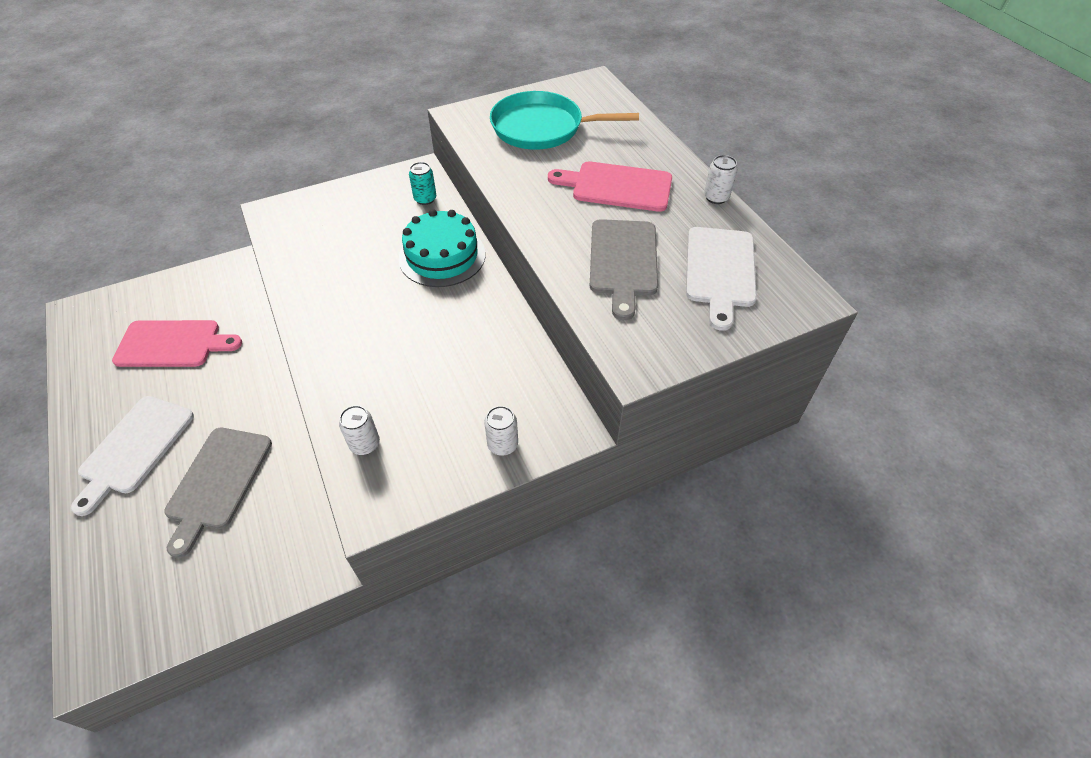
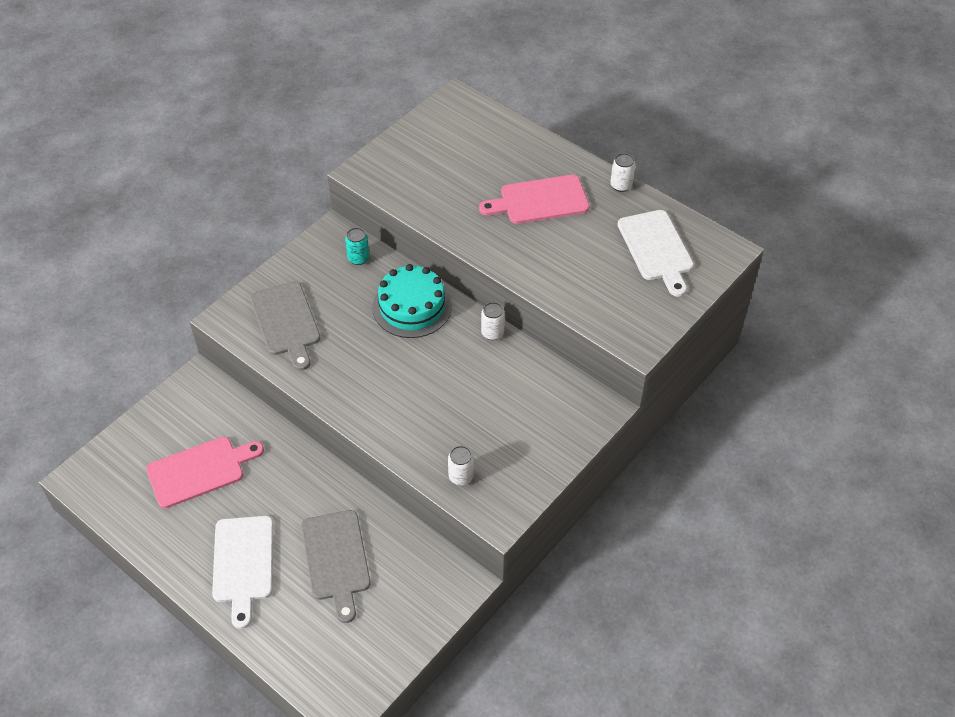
camera: 25 degrees left, 0 degrees up
(502, 444) = (561, 437): white can -> white can (492, 333)
(542, 128) = (443, 162): turquoise pan -> none
(623, 261) = (583, 266): grey cutting board -> grey cutting board (286, 322)

